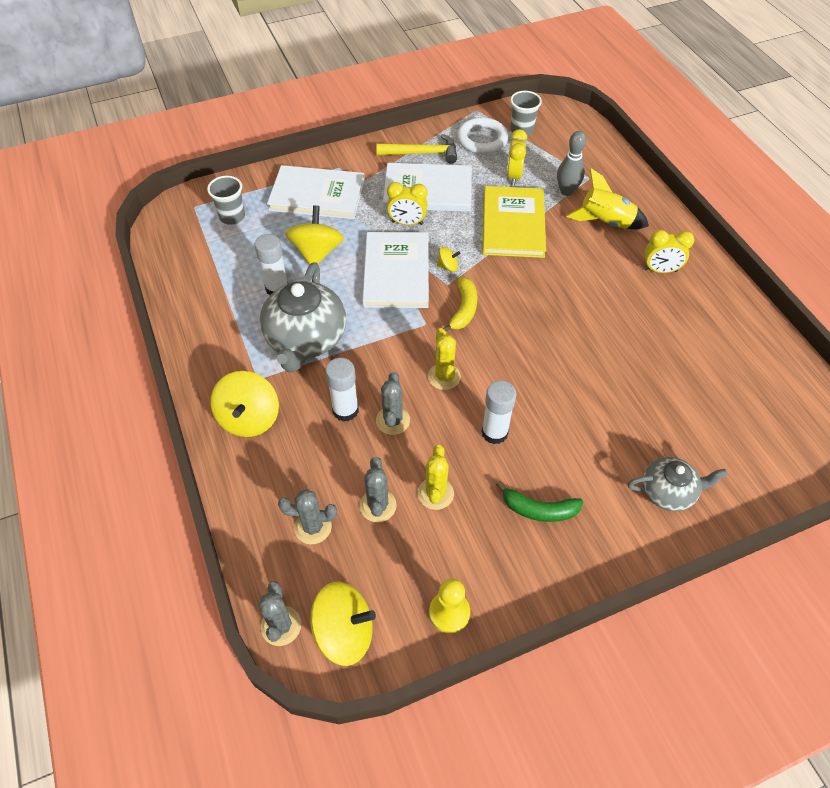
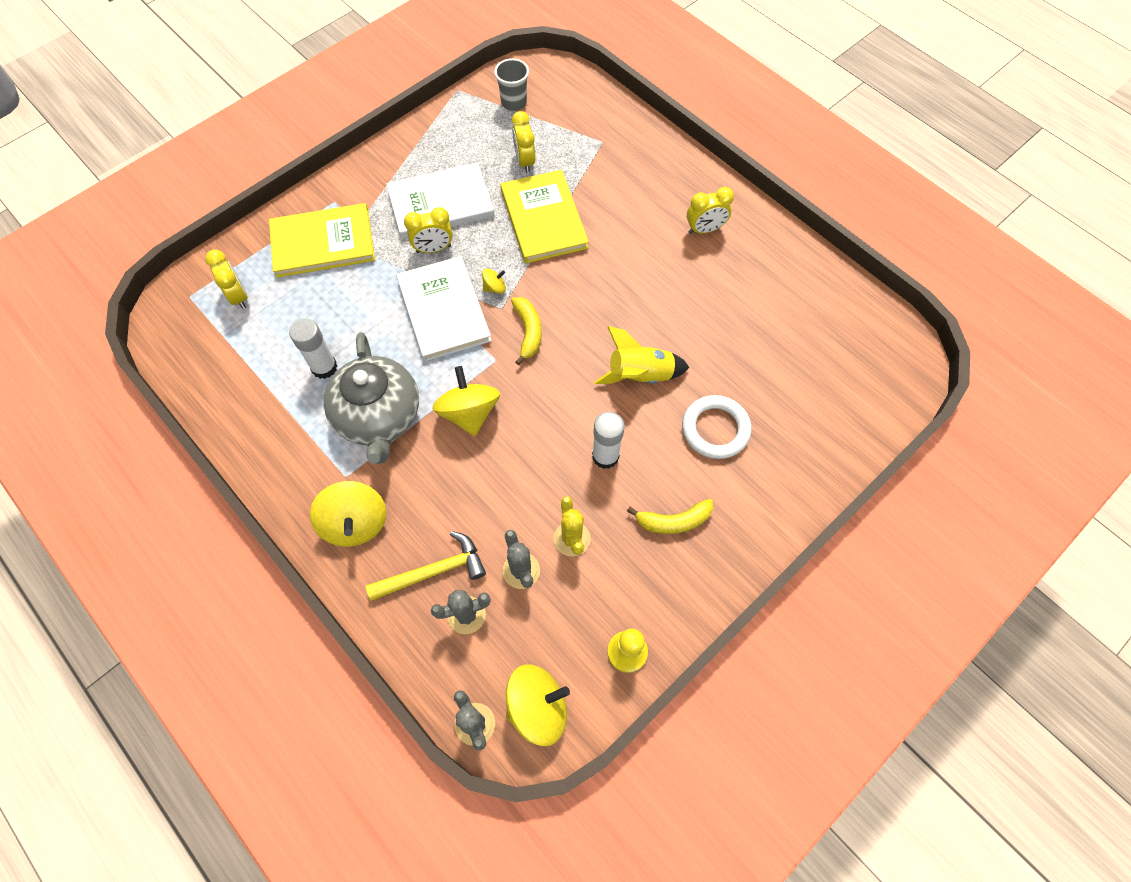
camera: 20 degrees left, 10 degrees up
(232, 217) = (238, 296): grey cup -> yellow clock
(317, 195) = (323, 243): white book -> yellow book
(317, 252) = (350, 312): yellow spinning top -> yellow spinning top (469, 413)
(345, 410) = (450, 481): white glue stick -> none
(393, 420) = (502, 476): grey cactus -> none
(422, 153) = (418, 159): yellow hammer -> yellow hammer (434, 571)
(444, 376) = (535, 412): yellow cactus -> none
(482, 139) = (476, 125): white ring -> white ring (715, 429)
(539, 509) = (673, 521): green banana -> yellow banana
(567, 191) = (585, 164): grey bowling pin -> none
(605, 222) = (635, 190): yellow rocket -> yellow rocket (640, 375)
(668, 492) = (783, 462): grey teapot -> none

